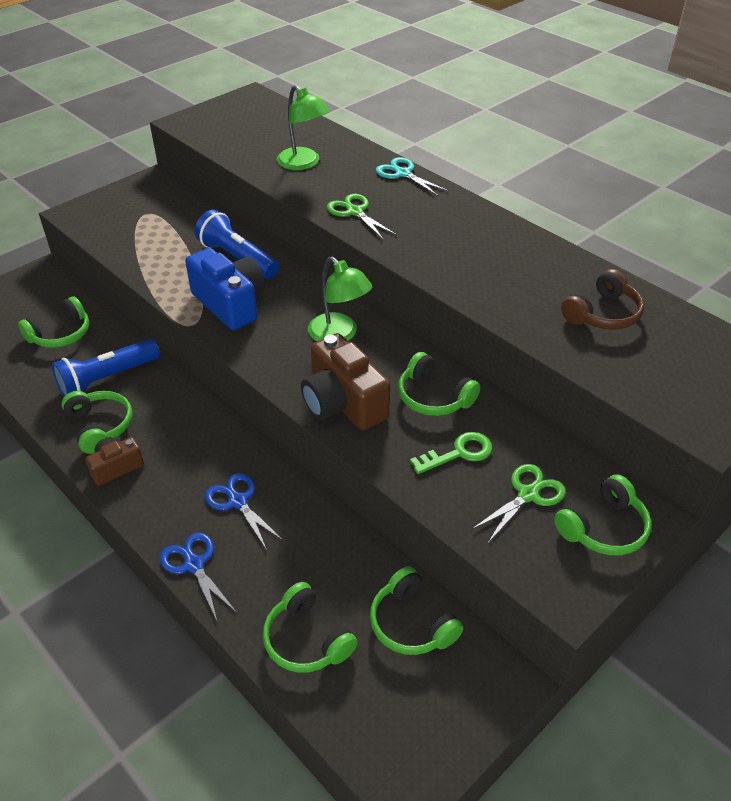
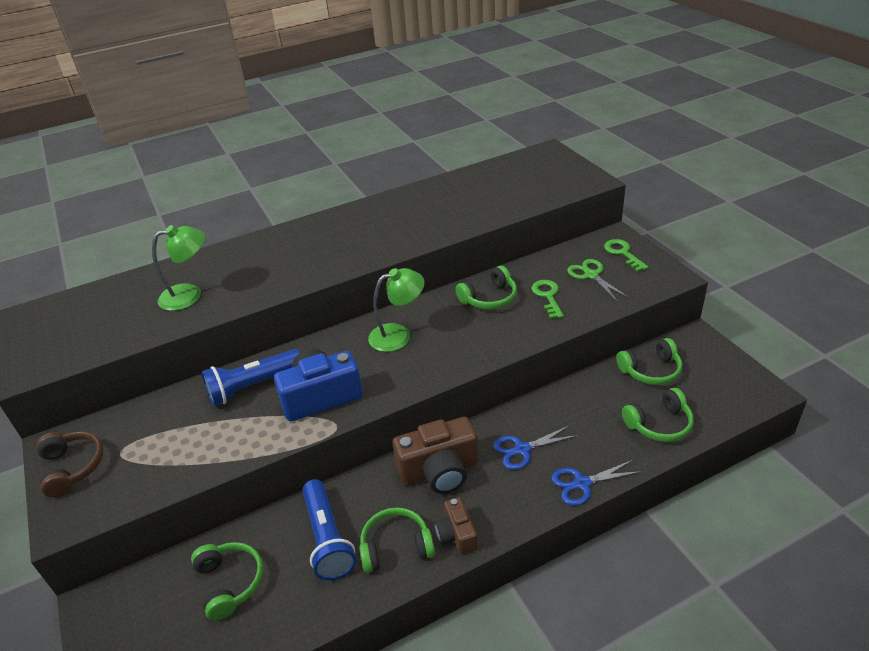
camera: 70 degrees left, 5 degrees down
(343, 403) = (479, 343): brown camera -> brown camera (439, 471)
(355, 212) = (291, 275): green scissors -> none
(403, 174) = (253, 243): turquoise scissors -> none
(602, 314) = (478, 191): brown headphones -> brown headphones (72, 467)
(603, 527) = (623, 253): green headphones -> green key

